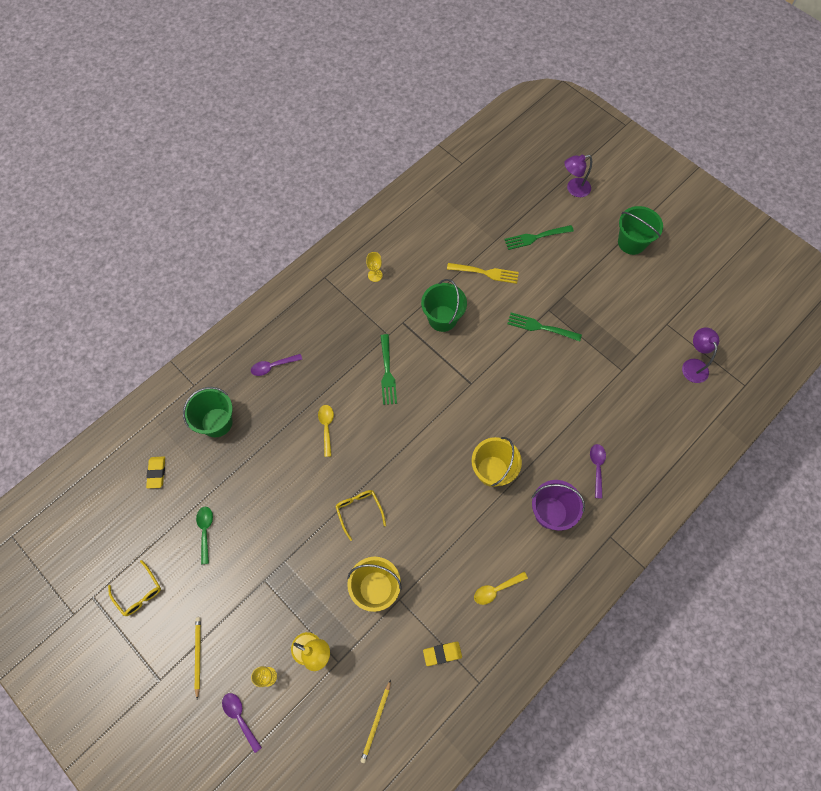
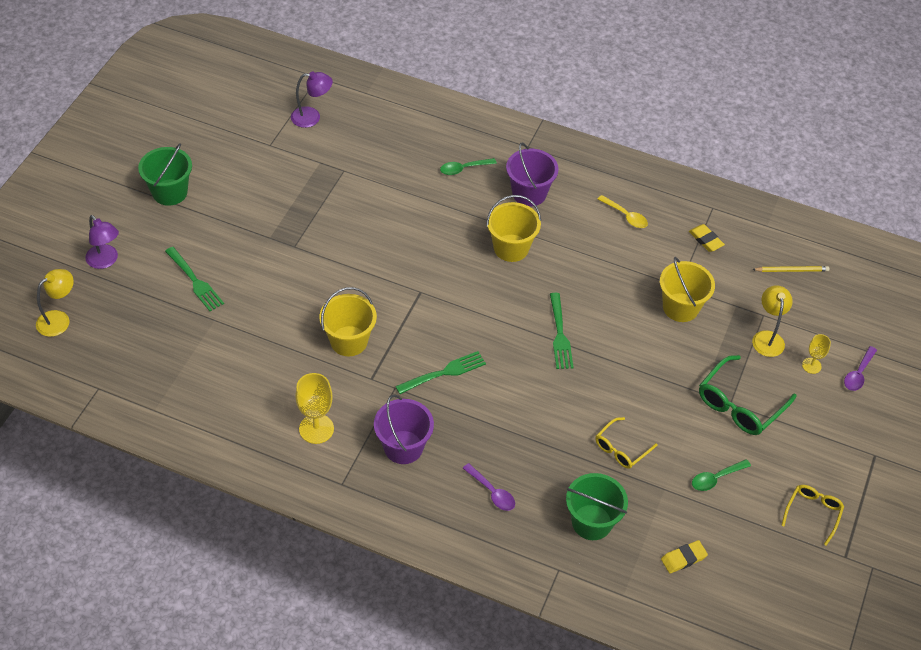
camera: 115 degrees left, 15 degrees down
(198, 655) = (832, 431): yellow pencil -> none
(259, 588) = (740, 404): none -> green glasses
(326, 427) = (539, 408): yellow spoon -> none
(335, 323) = (403, 447): none -> purple bucket
(359, 511) = (615, 346): yellow glasses -> yellow glasses (621, 448)
(375, 275) = (316, 429): yellow goblet -> yellow goblet, size x1.73
(442, 318) = (349, 341): green bucket -> yellow bucket
(486, 273) = (267, 316): yellow fork -> none
(529, 153) = (59, 319): none -> yellow lamp
(540, 327) = (320, 248): green fork -> green fork (560, 334)
(597, 467) = (463, 169): purple spoon -> green spoon
(693, 365) = (312, 117): purple lamp -> purple lamp turned 150 degrees counterclockwise

